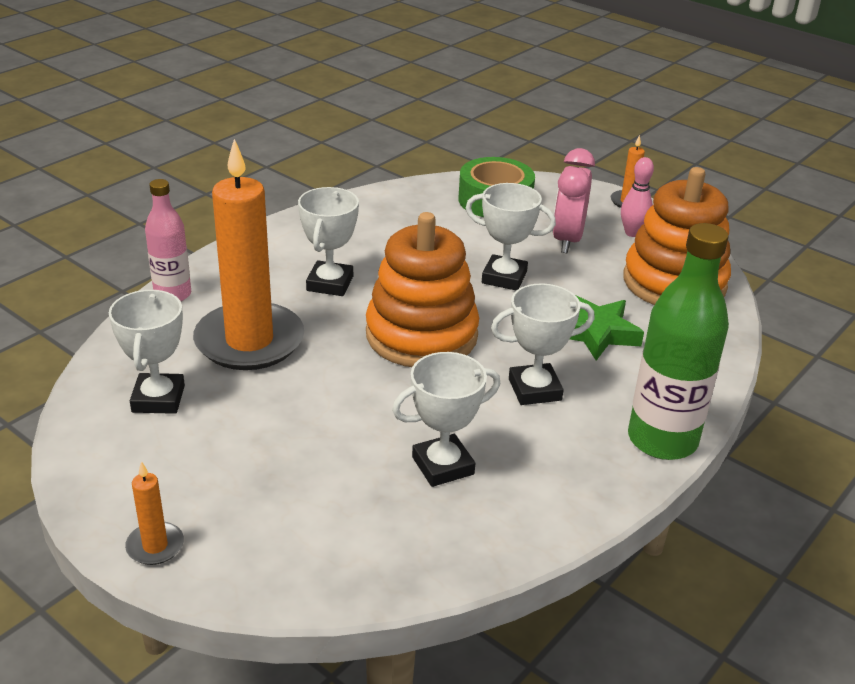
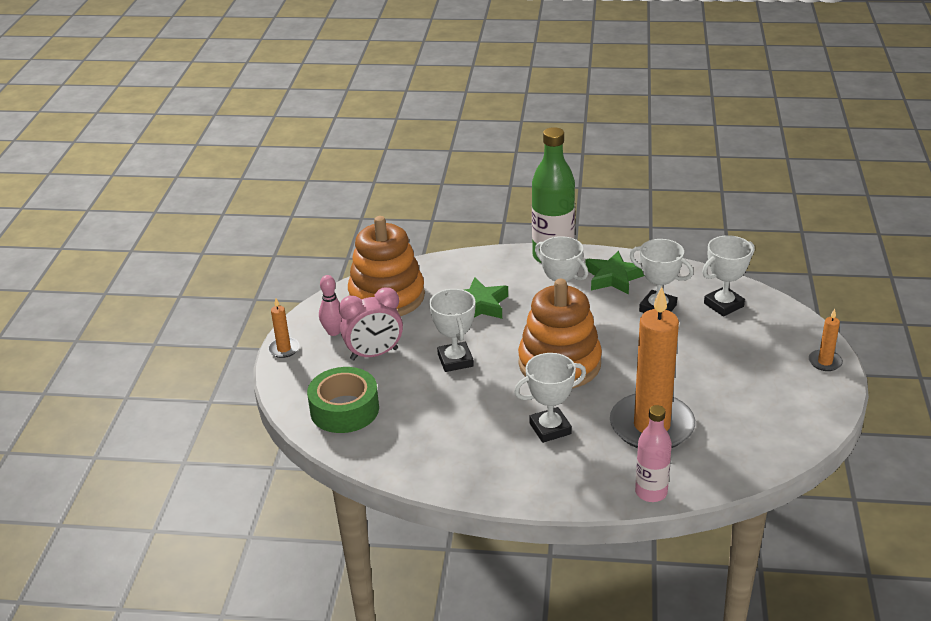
camera: 120 degrees left, 0 degrees up
(158, 399) = (744, 427): white trophy -> white trophy (723, 305)
(555, 466) = (613, 278): none -> green star

